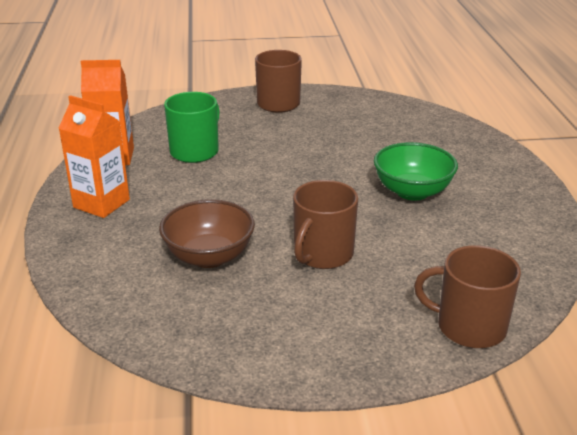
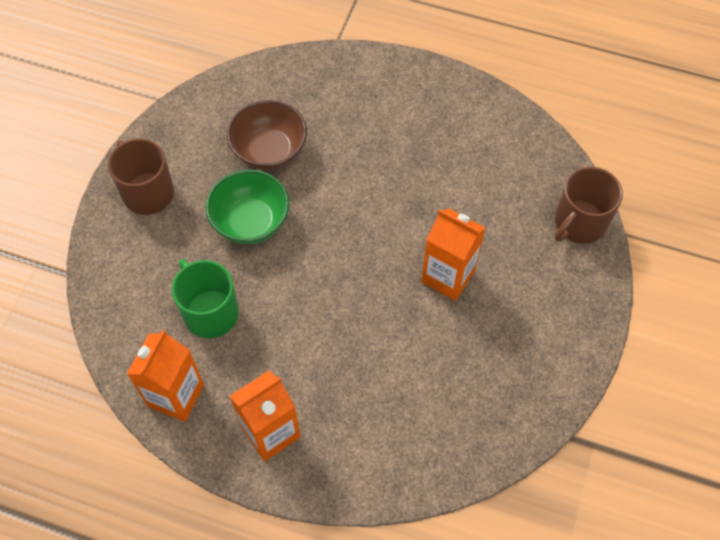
camera: 65 degrees left, 30 degrees up
(209, 257) = (410, 365): brown bowl -> brown bowl (269, 151)
(322, 254) = (448, 276): brown mug -> orange carton
(412, 191) = (387, 164): green bowl -> green bowl (251, 222)

